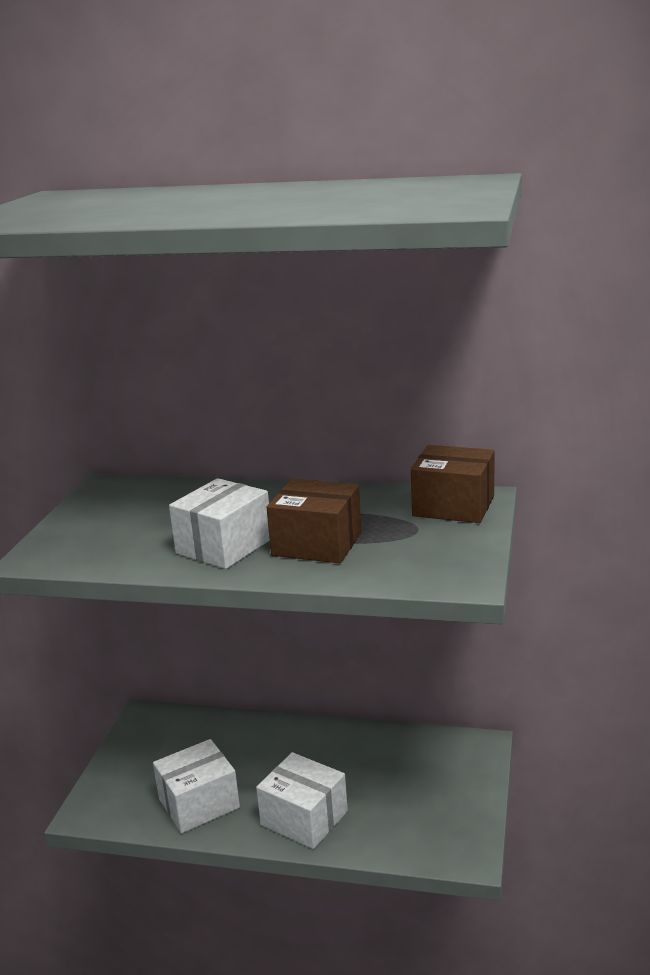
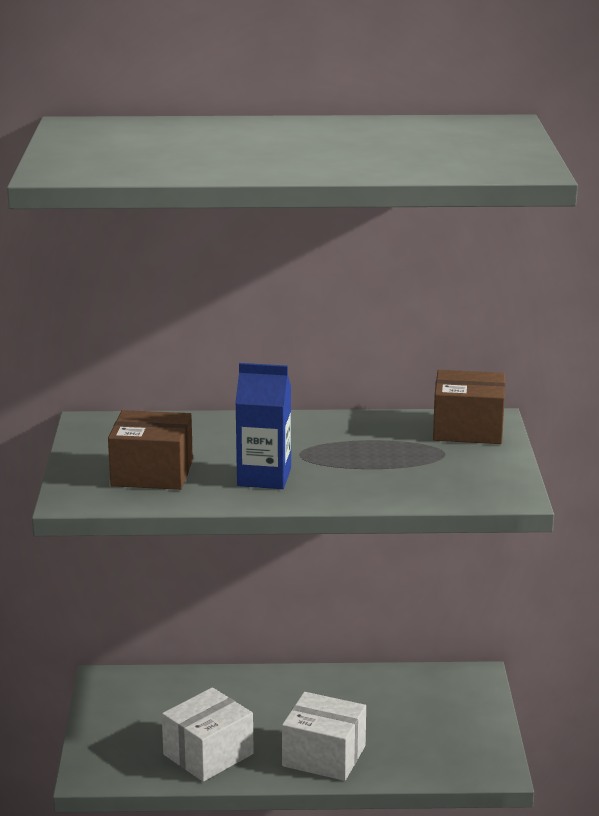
camera: 15 degrees left, 0 degrees up
(224, 546) = (264, 477): white box -> blue carton
(317, 544) = (355, 471): brown box -> brown box (152, 473)

